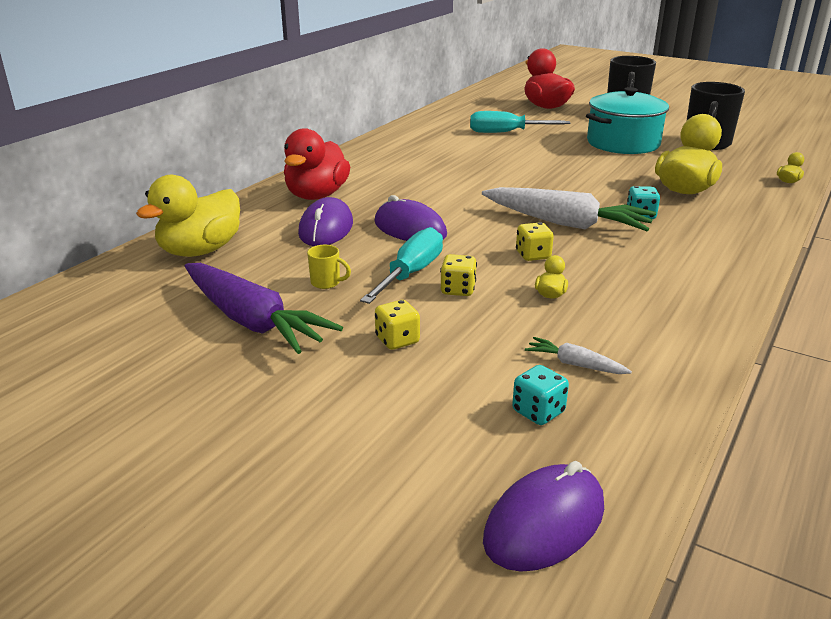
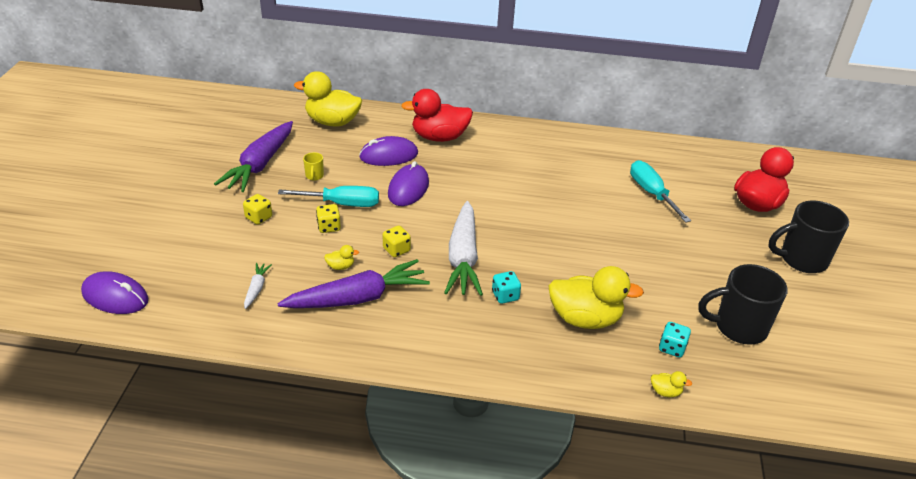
camera: 65 degrees right, 10 degrees up
(538, 412) = (203, 281): turquoise dice -> turquoise dice (672, 348)
(620, 293) = (358, 298): none -> purple carrot
(623, 143) = (686, 268): turquoise pot -> none

